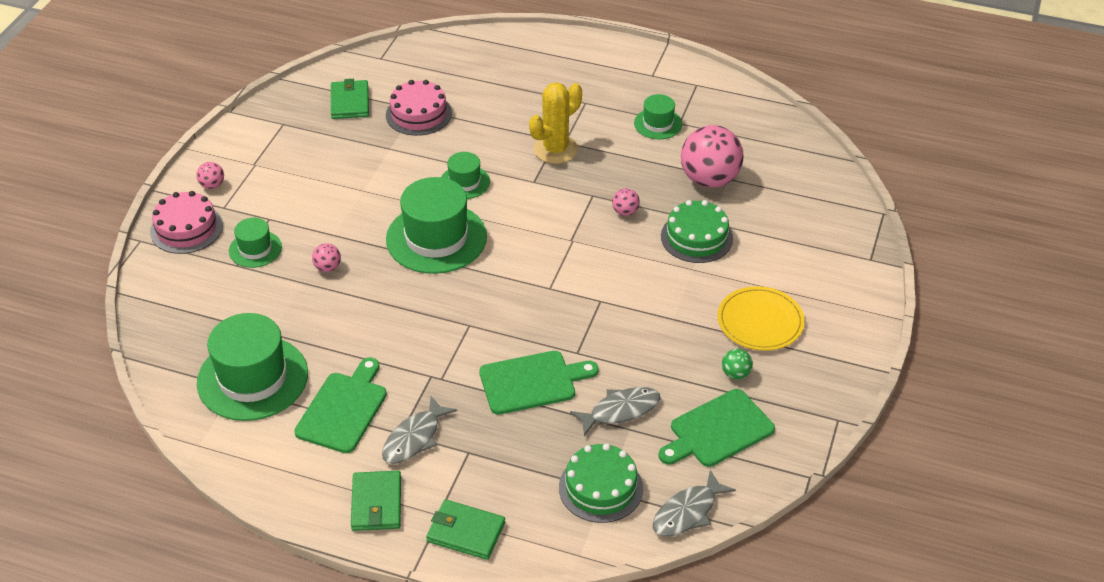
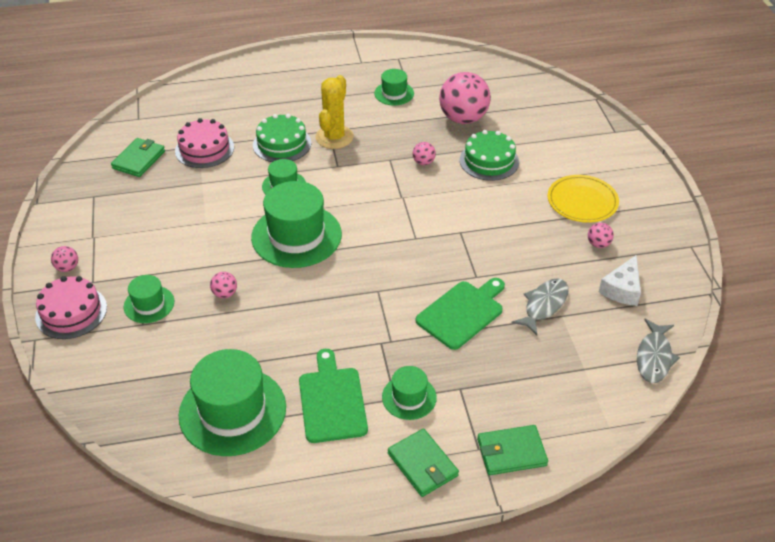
camera: 30 degrees left, 0 degrees up
(350, 102) = (139, 160): green wallet -> green wallet turned 60 degrees clockwise
(414, 438) = (409, 397): grey fish -> green hat
(600, 488) = (579, 368): green cake -> green cake (282, 144)
(718, 430) = (622, 289): green cutting board -> white cheese
(735, 374) = (598, 244): green ball -> pink ball

